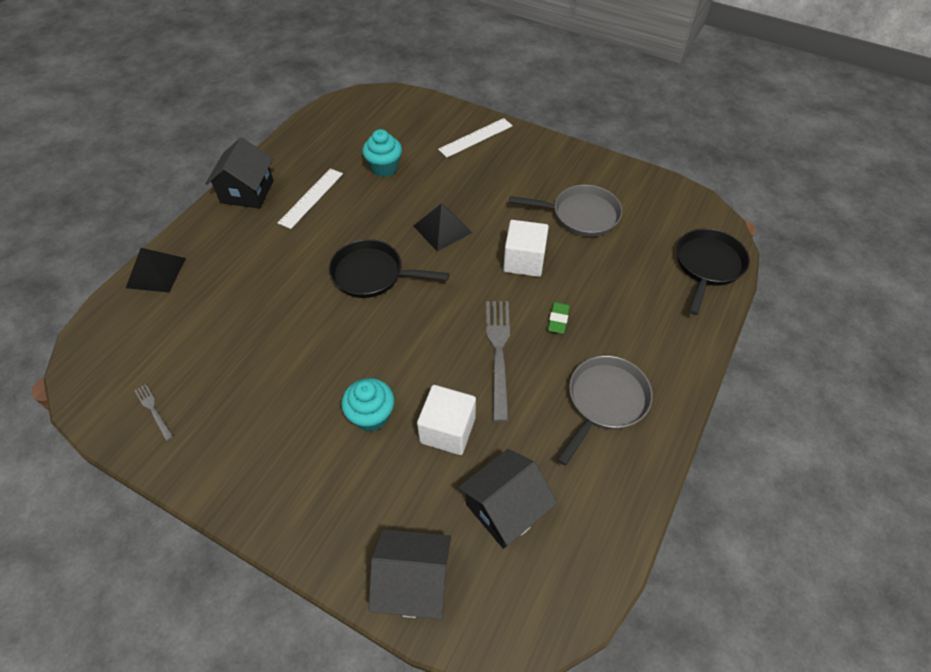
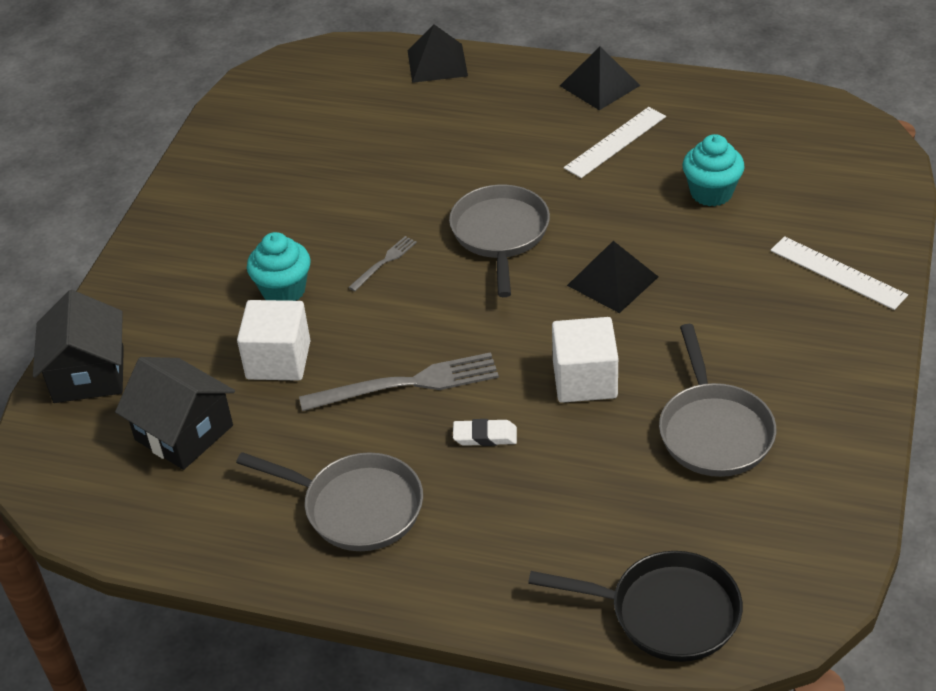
camera: 80 degrees right, 10 degrees down
(153, 410) = (254, 128): grey fork -> grey fork (384, 262)
(247, 192) = (600, 85): black house -> black pyramid
(311, 198) = (615, 142): white ruler -> white ruler turned 60 degrees counterclockwise
(372, 274) = (500, 234): black pan -> grey pan
(558, 319) = (485, 436): green eraser -> white eraser

